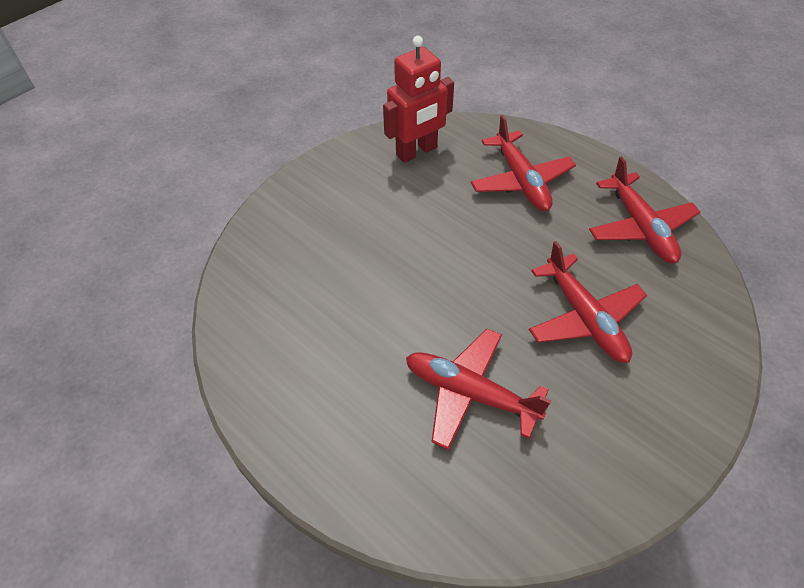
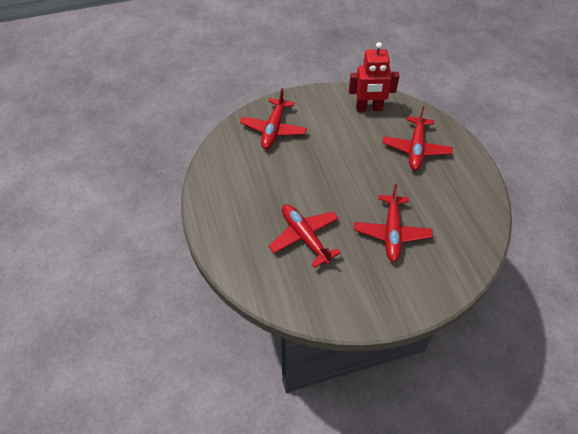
camera: 30 degrees right, 0 degrees up
(640, 227) = (465, 204): red plane -> red plane (273, 129)

